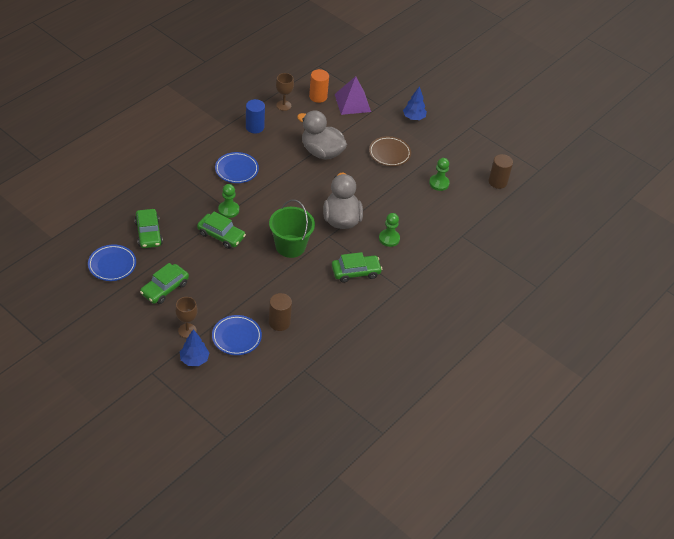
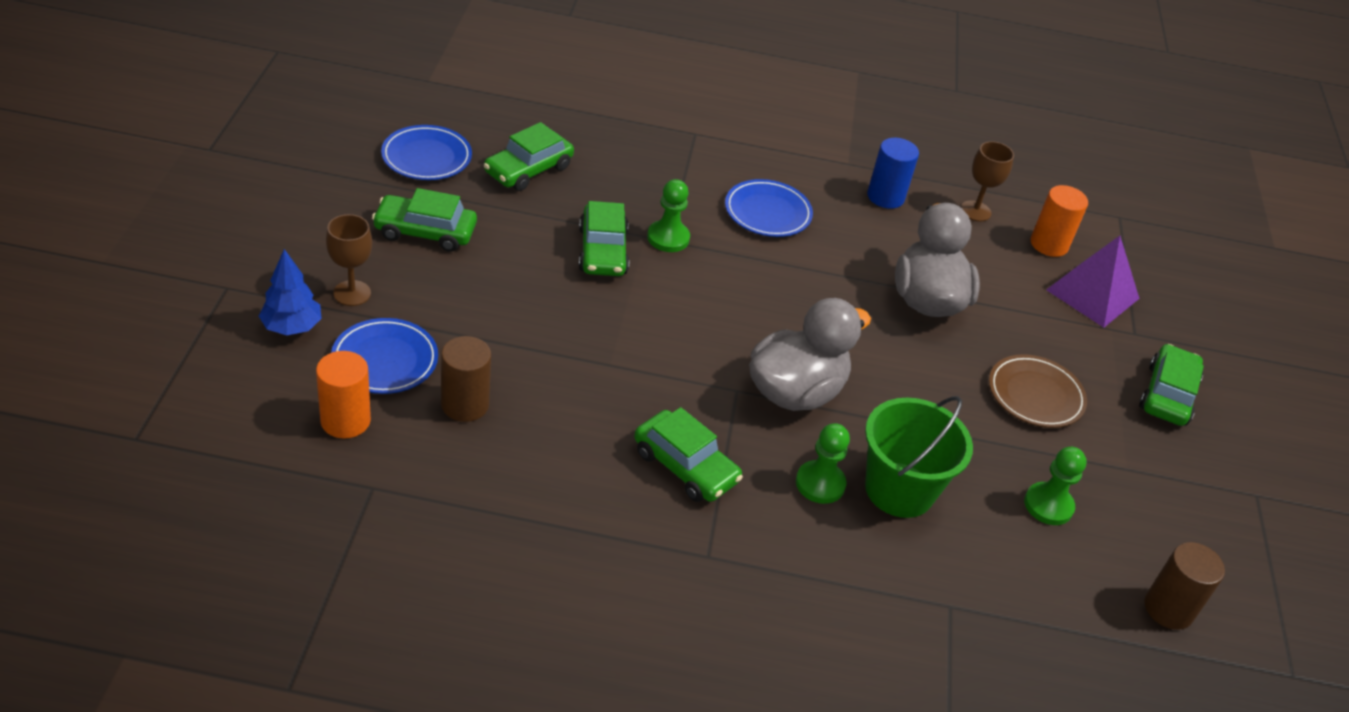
camera: 55 degrees right, 5 degrees down
(262, 364) = (345, 421): none -> orange cylinder
(290, 246) = (661, 347): green bucket -> green bucket (899, 490)
(414, 117) = (1167, 395): blue tree -> green car

